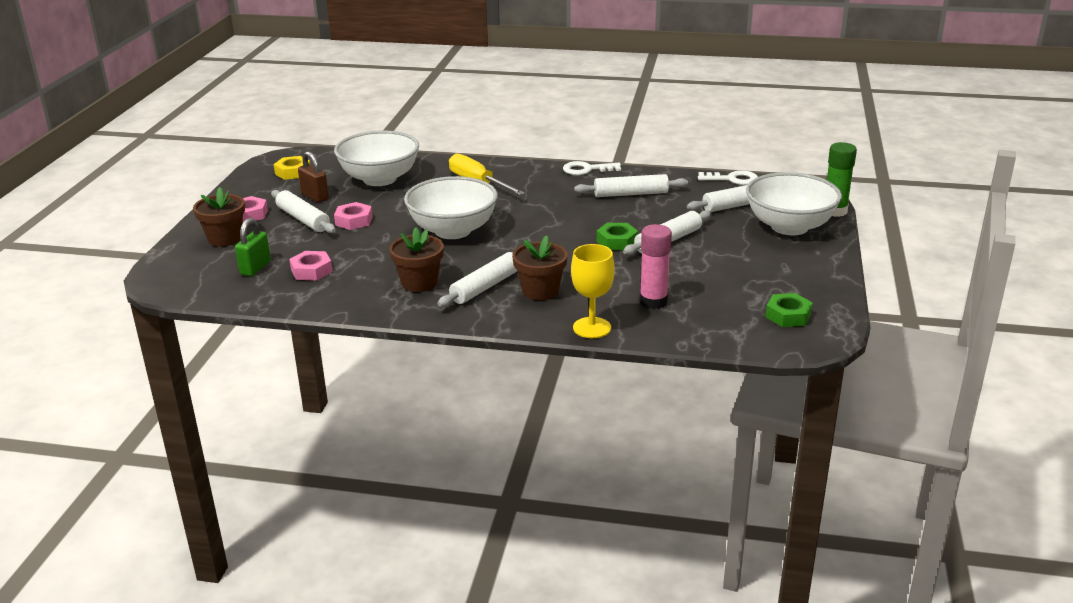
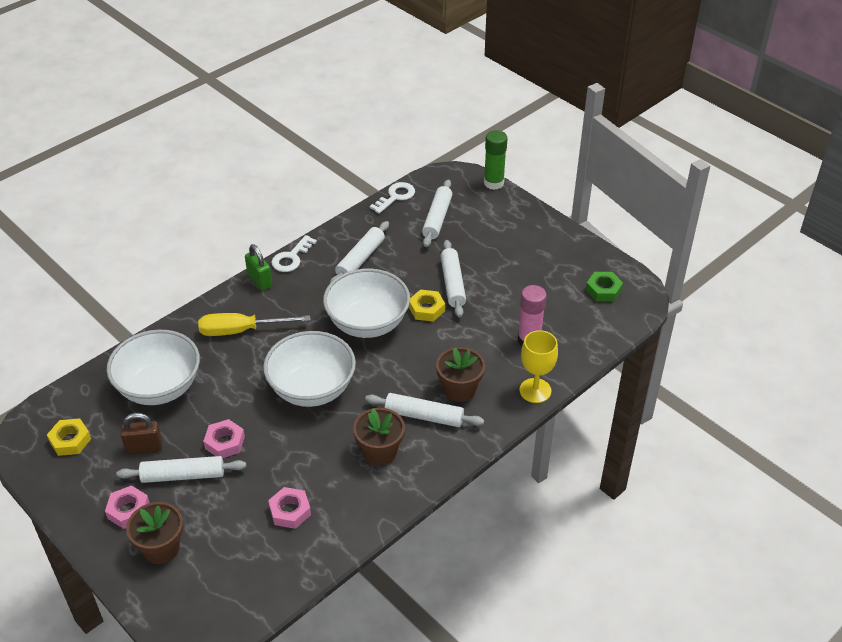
camera: 55 degrees left, 15 degrees up
(255, 268) = (245, 548): green padlock -> green padlock (260, 281)
(486, 287) = (424, 416): white rolling pin -> white rolling pin turned 60 degrees counterclockwise
(617, 241) = (426, 309): green nut -> yellow nut
(789, 227) = (493, 216): white bowl -> white bowl (367, 323)

